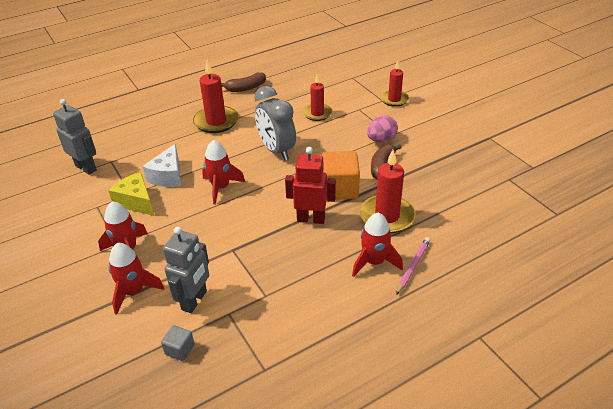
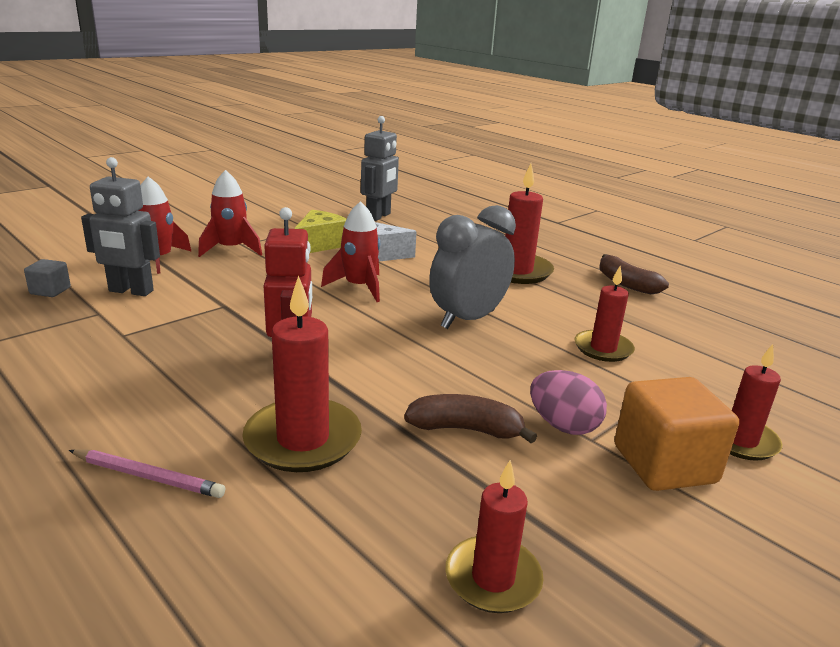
camera: 75 degrees right, 15 degrees down
(339, 189) = (379, 382): orange cube -> orange cube (664, 464)
(374, 262) = (171, 428): red rocket -> none
(469, 174) = (493, 578): none -> red candle

